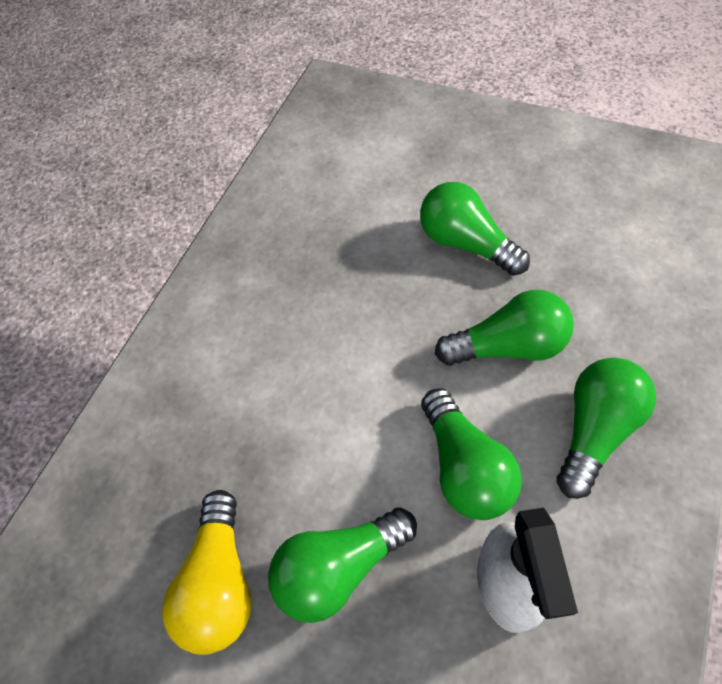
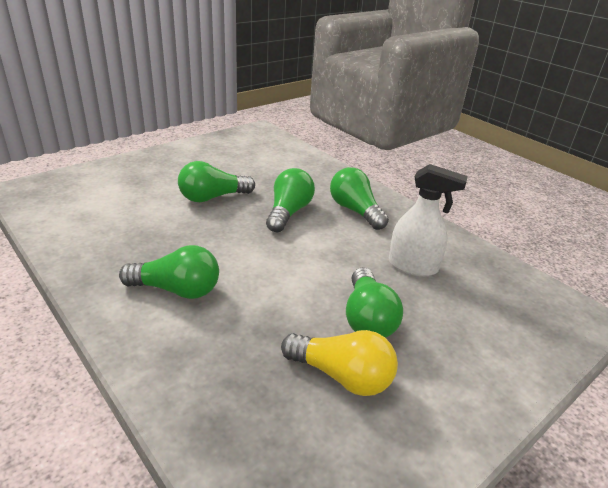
camera: 70 degrees left, 25 degrees down
(465, 467) = (343, 252): green light bulb -> green light bulb (177, 290)

